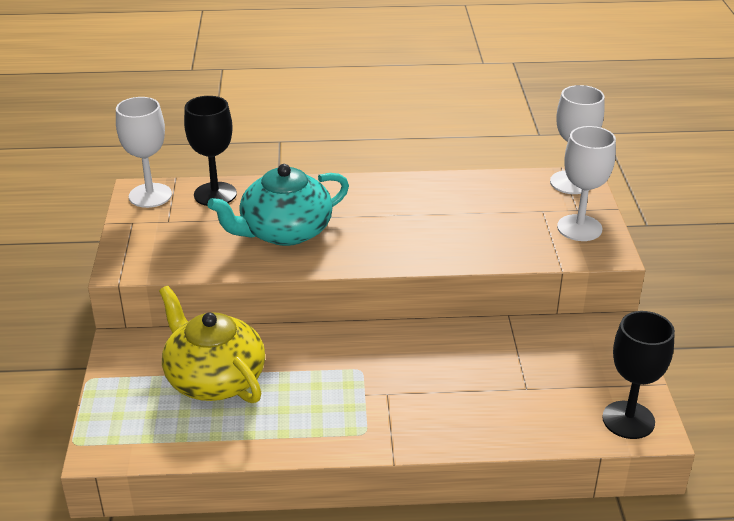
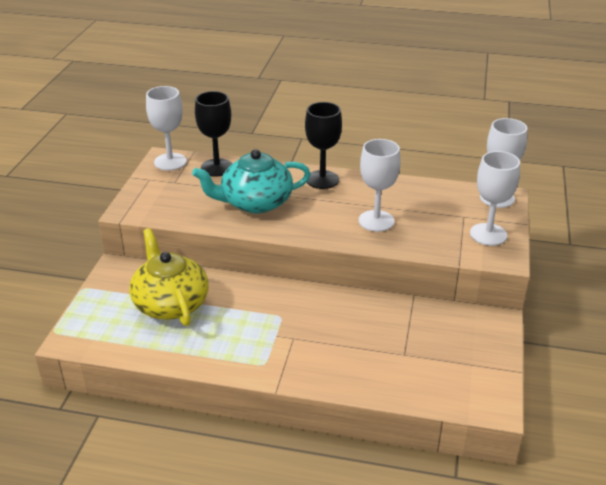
camera: 15 degrees right, 0 degrees up
(443, 232) = (376, 221): none -> white goblet
(628, 420) = (477, 395): black goblet -> black goblet (322, 180)

